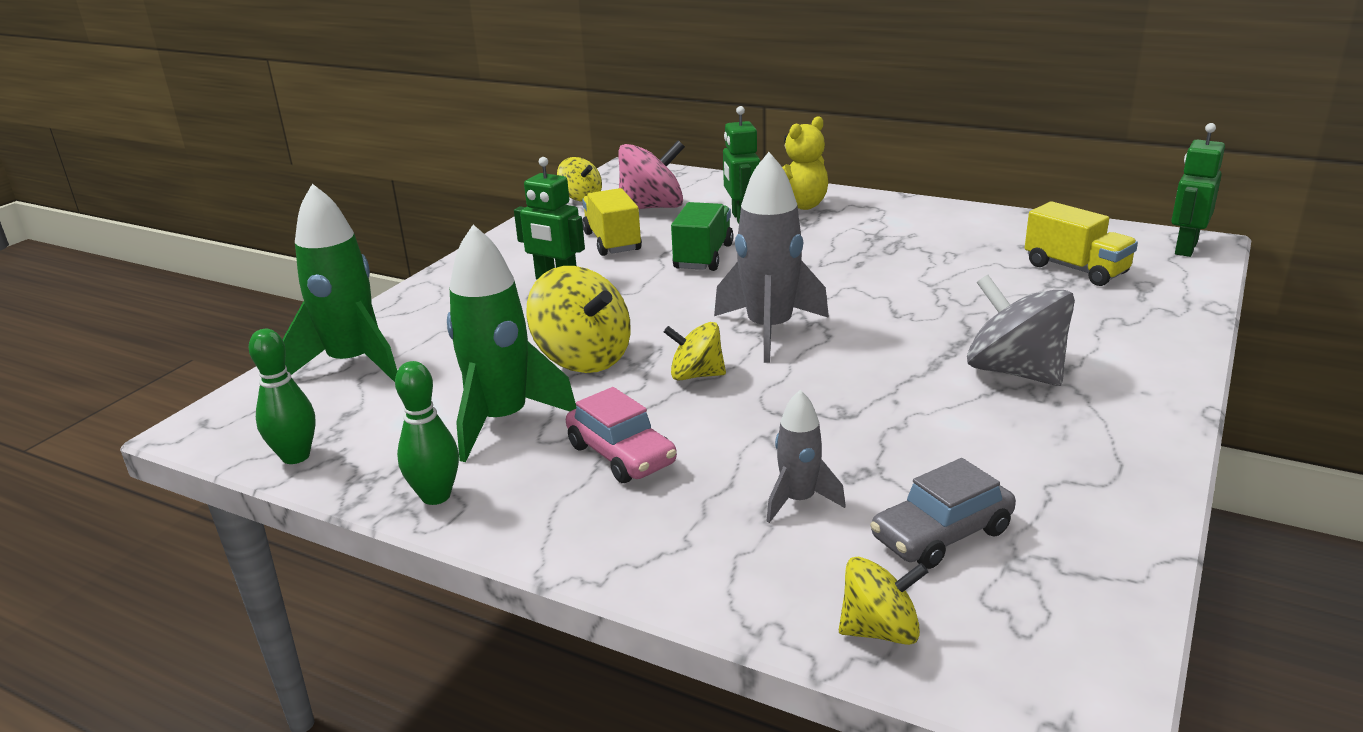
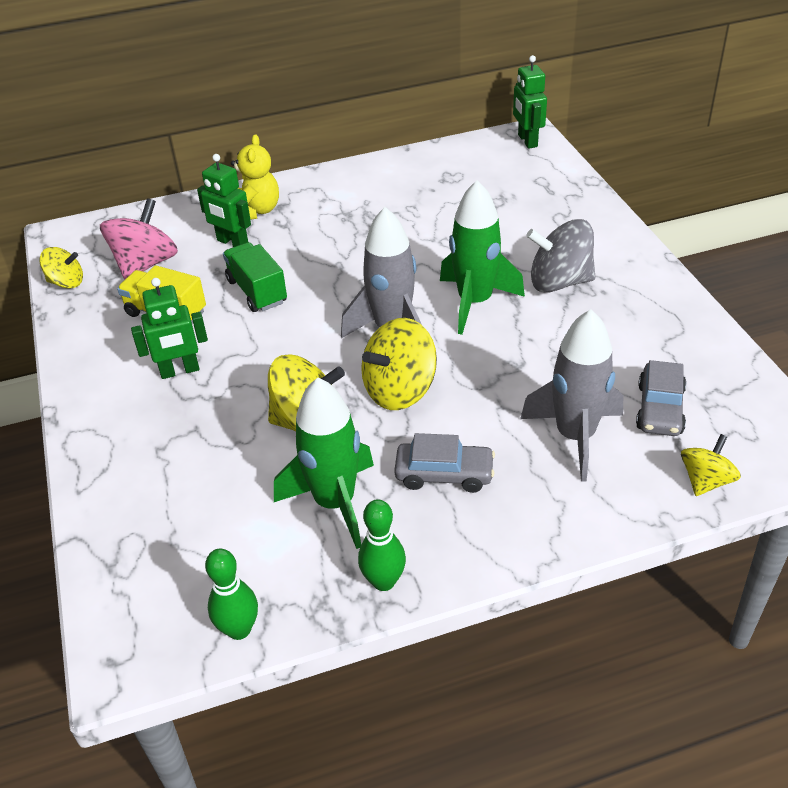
camera: 45 degrees left, 15 degrees up
(352, 363) = (143, 536): green rocket -> green rocket (475, 302)
(621, 455) = (444, 474): pink car -> grey car
(696, 375) = (400, 390): yellow spinning top -> yellow spinning top, size x1.67
(798, 501) = (575, 436): grey rocket -> grey rocket, size x1.87
(1076, 269) = (494, 186): yellow truck -> none

